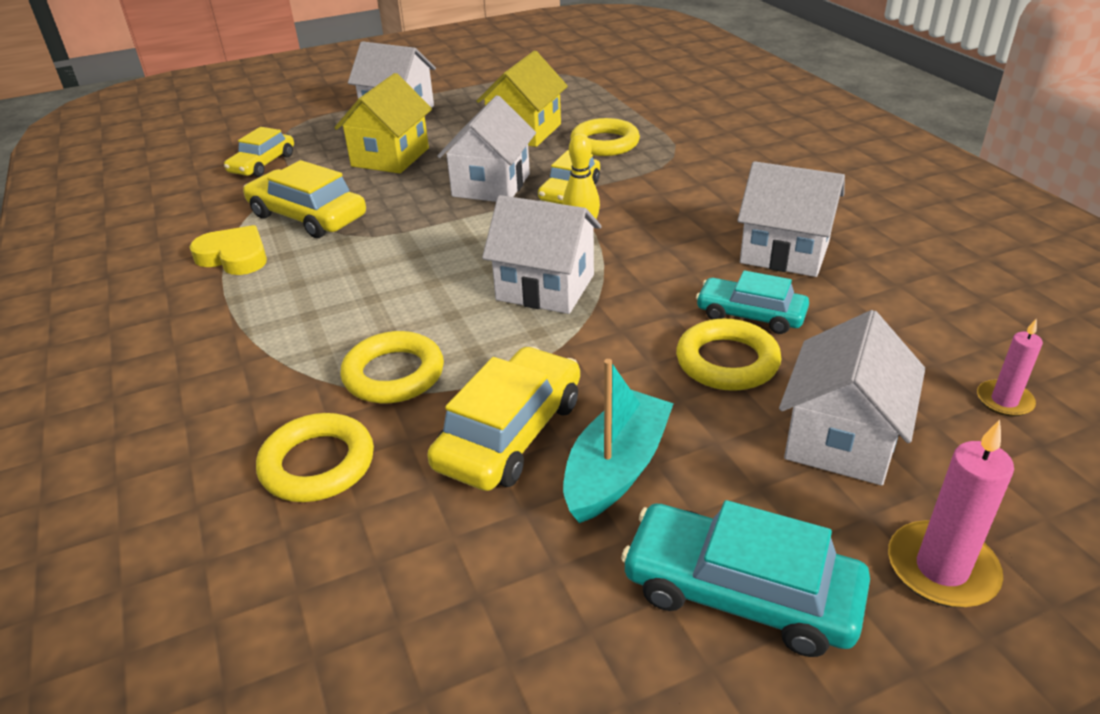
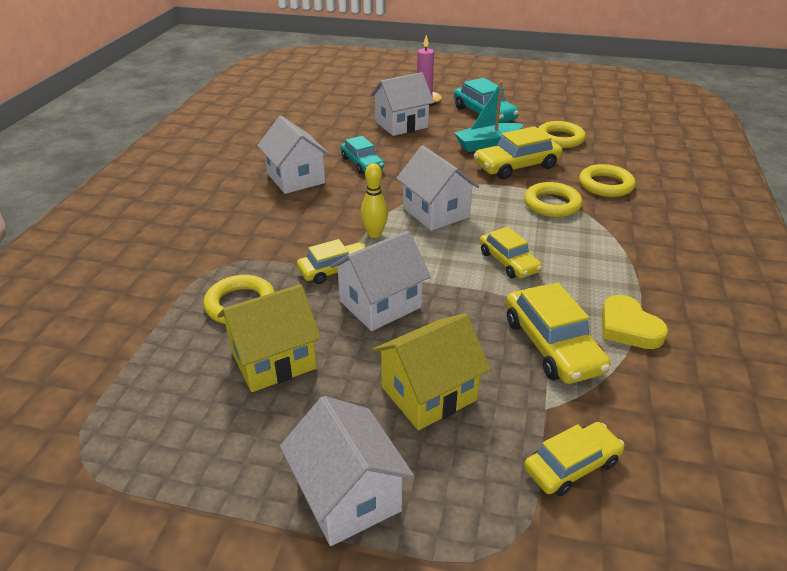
camera: 145 degrees left, 0 degrees up
(399, 267) = (508, 262): none -> yellow car
(727, 361) = (400, 154): yellow ring -> yellow ring (560, 139)
(1004, 401) = (332, 113): pink candle -> none

